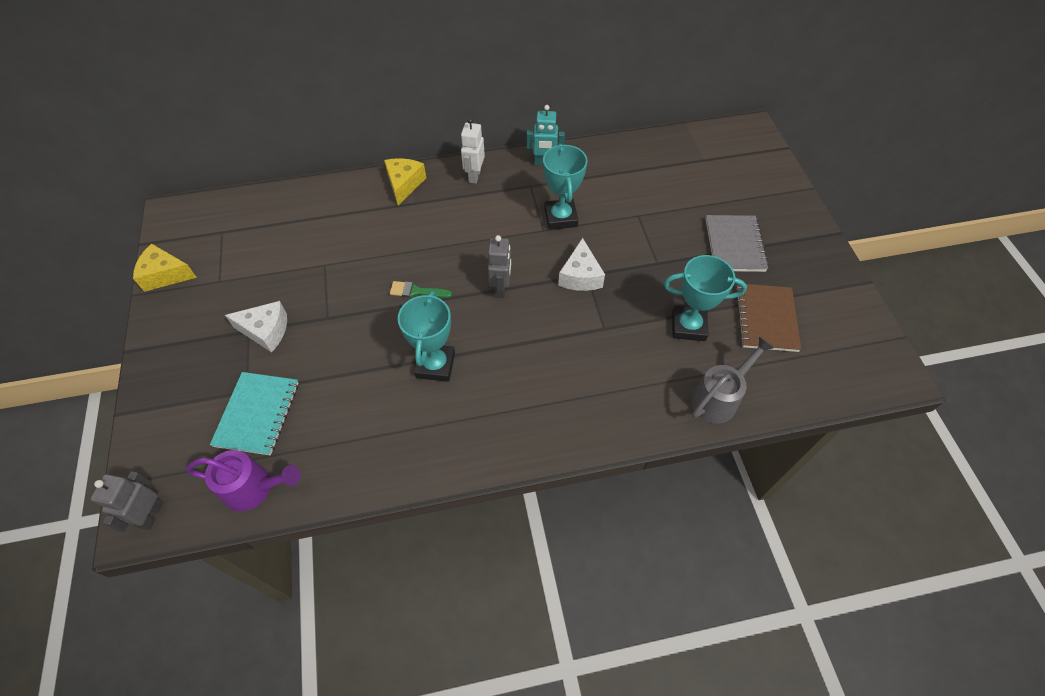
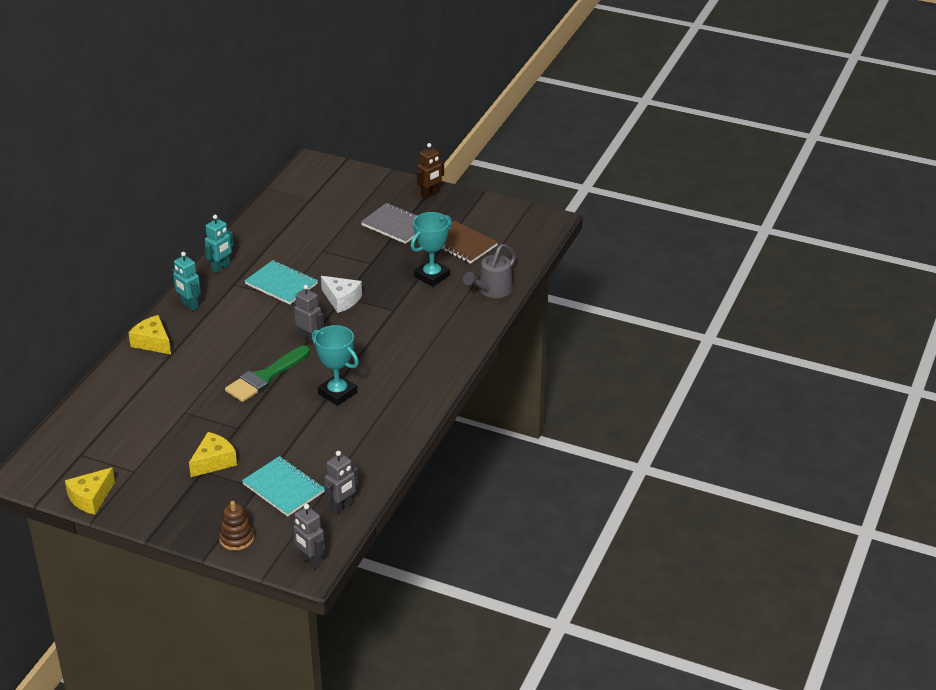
camera: 55 degrees left, 20 degrees down
(159, 423) = (236, 538): none -> brown stacking toy
(255, 488) = (342, 507): purple watering can -> grey robot
(266, 331) = (214, 461): white cheese -> yellow cheese
(416, 291) = (265, 377): green brush -> green brush, size x1.89
(474, 176) = (189, 305): white robot -> turquoise robot
(560, 217) = (281, 284): turquoise trophy -> turquoise notebook
(719, 397) = (491, 291): grey watering can -> grey watering can turned 135 degrees counterclockwise
(811, 240) = (430, 194): none -> brown robot

